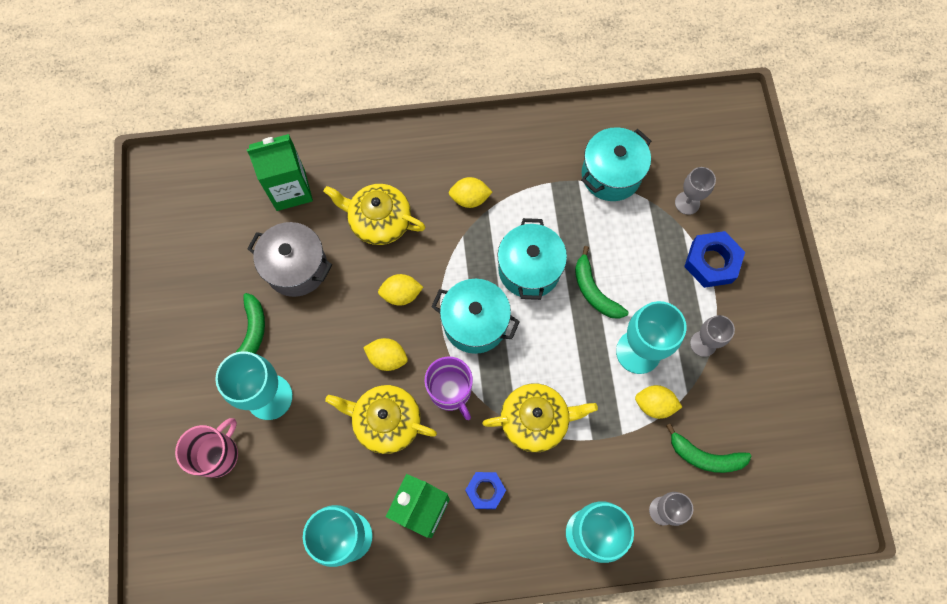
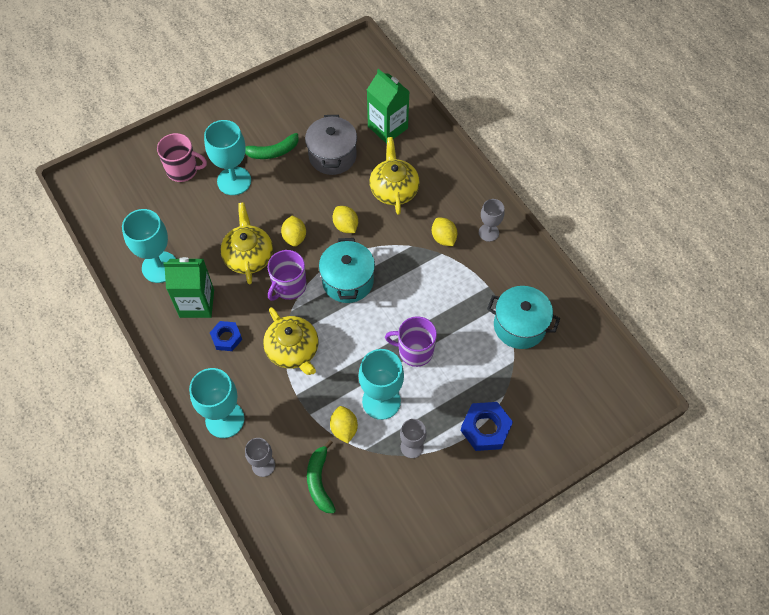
camera: 65 degrees right, 10 degrees down
(529, 269) = (408, 300): turquoise pot -> none
(594, 291) = (414, 351): green banana -> purple mug
(687, 203) = (527, 391): grey goblet -> grey goblet (488, 232)

